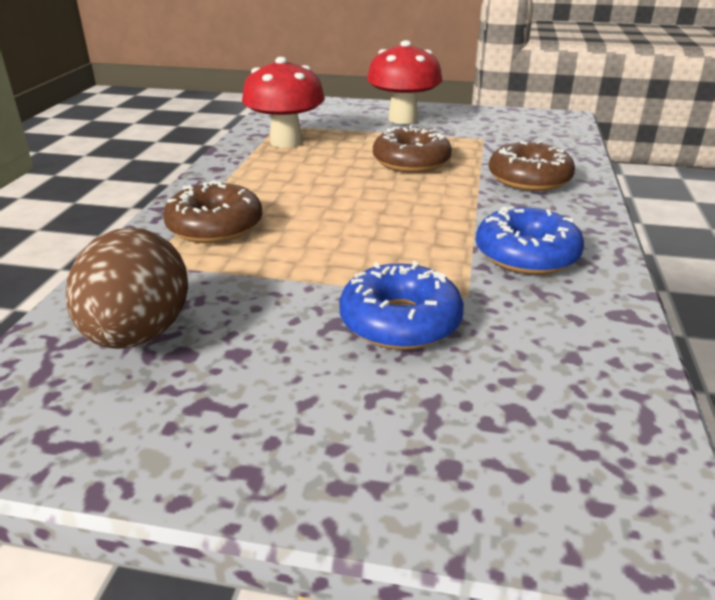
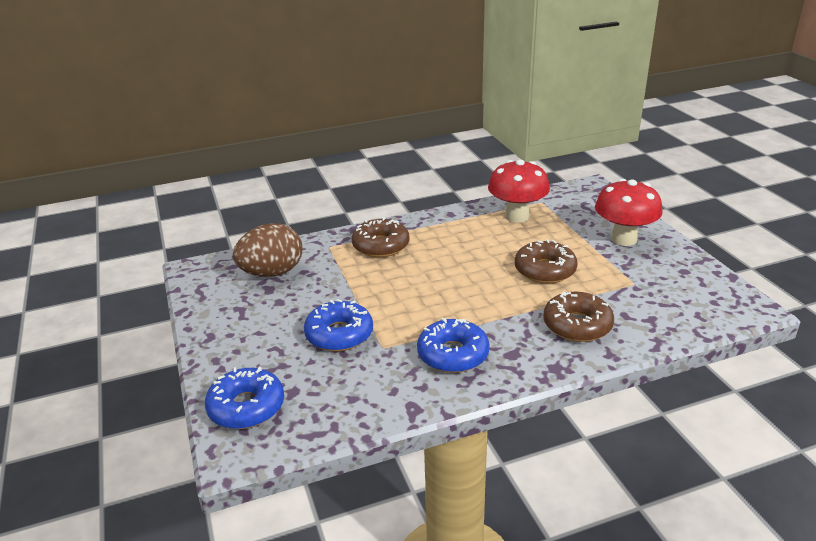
camera: 60 degrees right, 0 degrees up
(530, 482) = (246, 407): none -> blue donut

